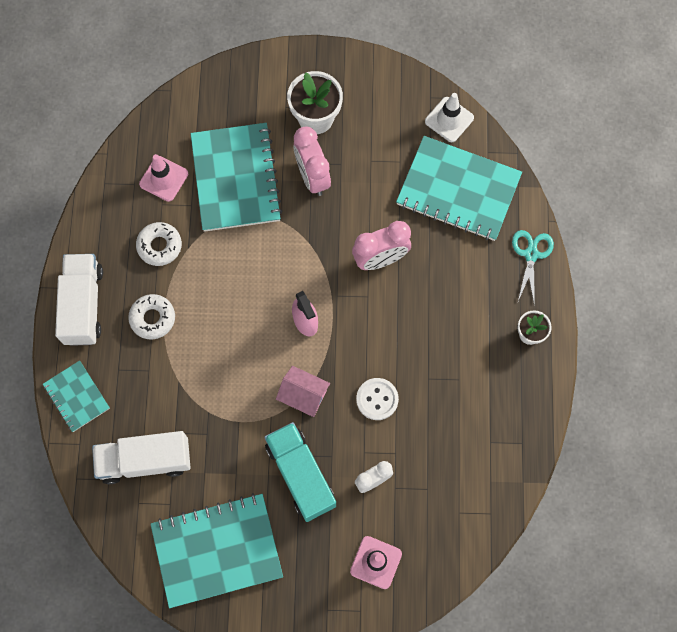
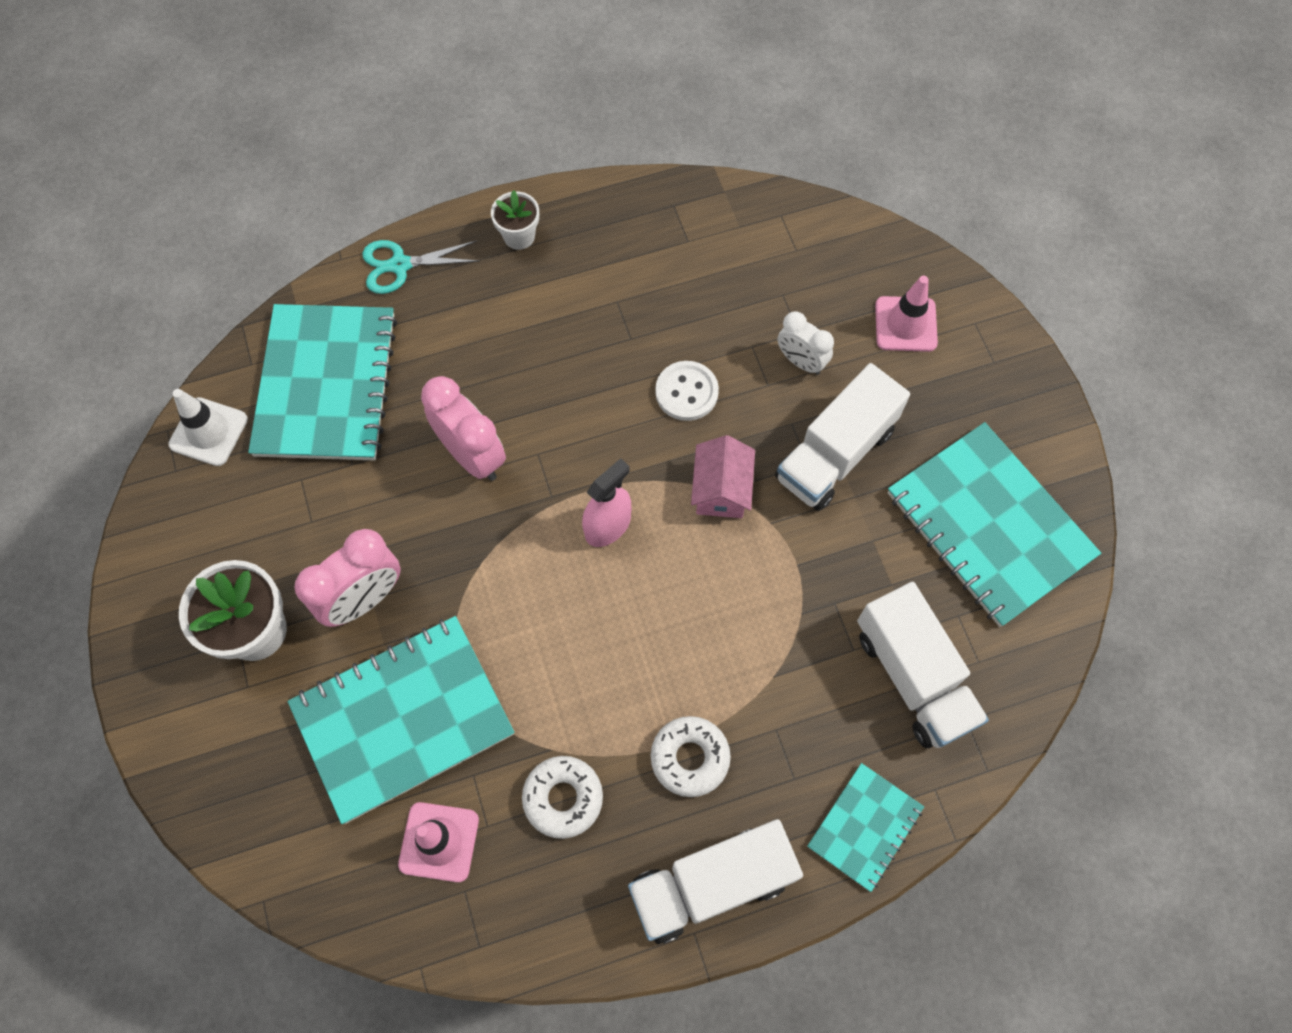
camera: 110 degrees left, 5 degrees down
(301, 475) = (835, 454): turquoise truck -> white truck

